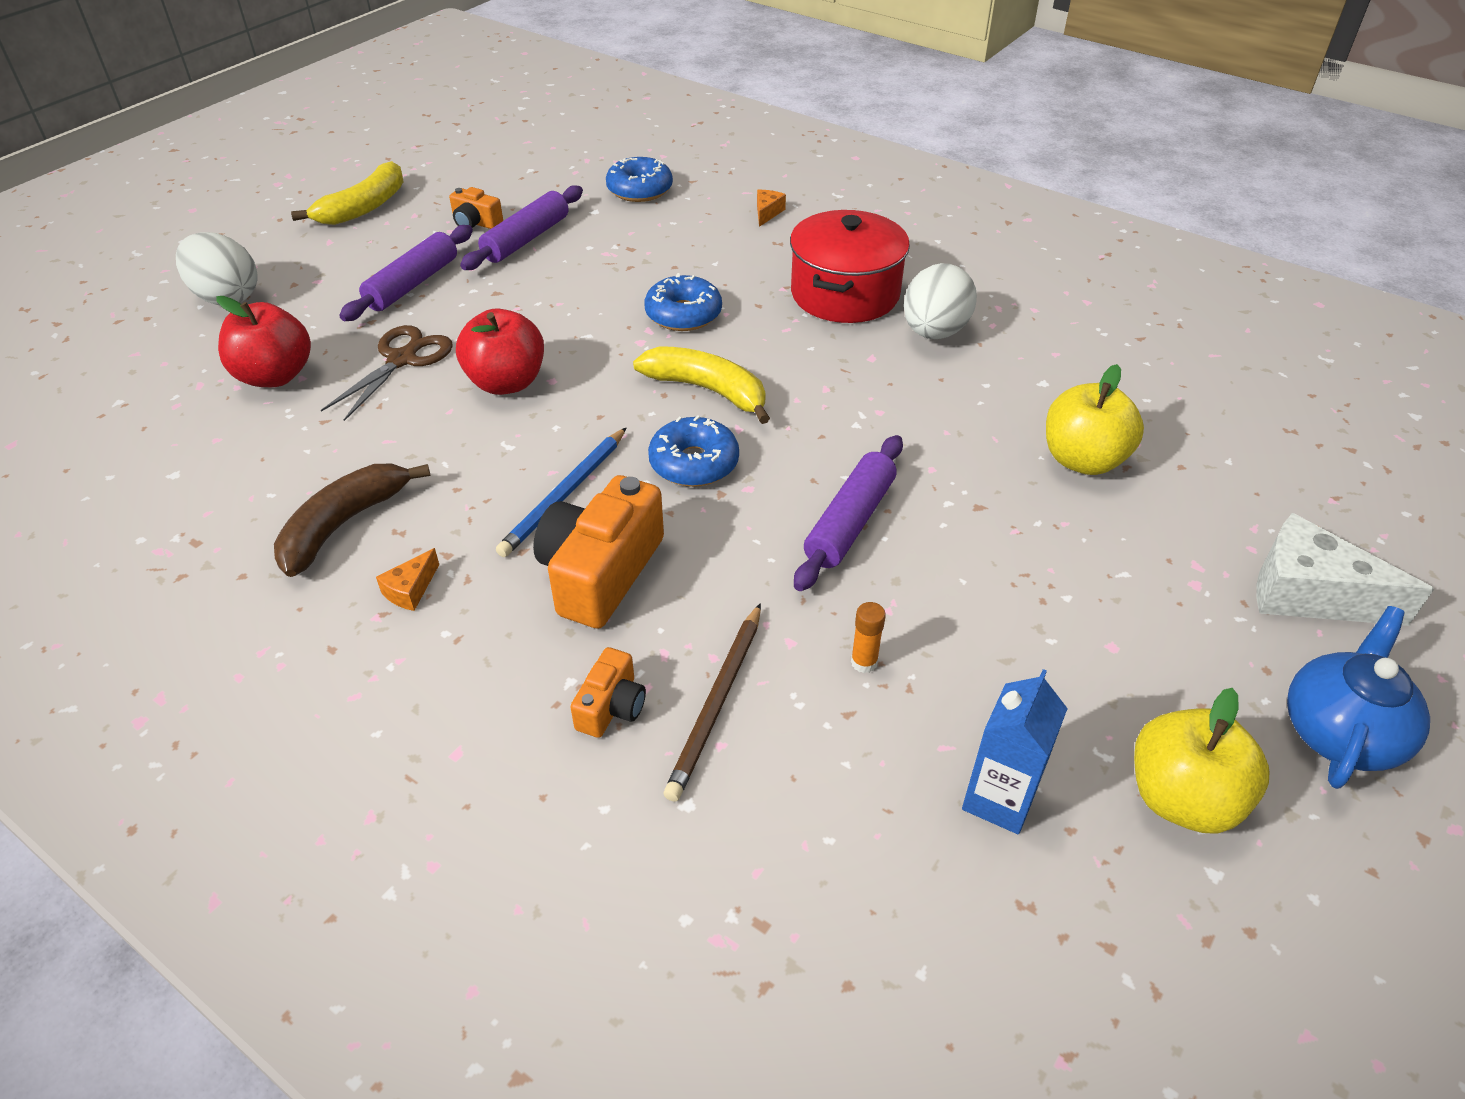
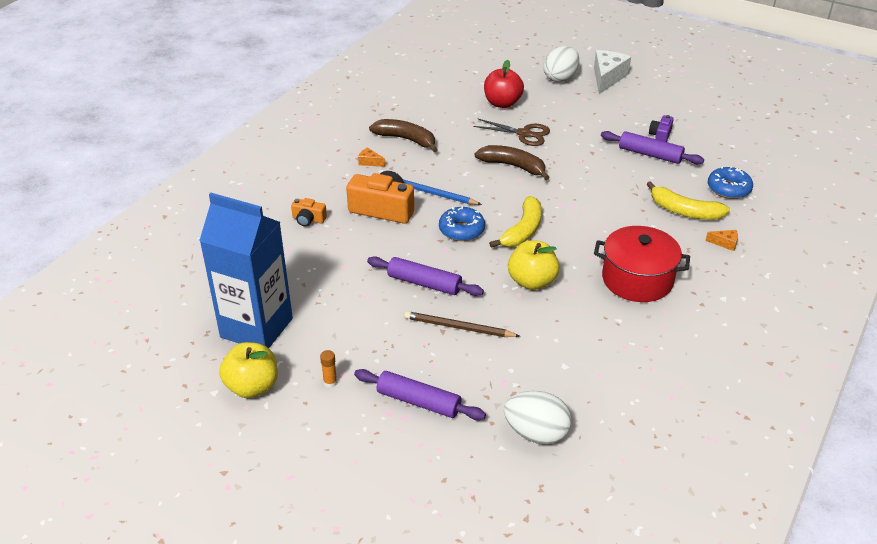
camera: 85 degrees right, 5 degrees down
(364, 207) = (660, 98): yellow banana -> yellow banana (684, 211)
(412, 284) = (590, 126): purple rolling pin -> purple rolling pin (418, 402)
(476, 223) = (660, 135): orange camera -> purple camera
(506, 382) = (513, 166): red apple -> brown banana
(683, 314) = (592, 217): blue donut -> none
(717, 703) = (310, 247): brown pencil -> brown pencil (458, 327)
(864, 662) = (332, 288): orange glue stick -> orange glue stick (330, 382)
(934, 332) = (606, 318): white egg -> white egg (536, 433)
(999, 799) = (256, 328): blue carton -> blue carton, size x2.06
(1082, 460) = (489, 377): yellow apple -> yellow apple (532, 281)
(1309, 594) = (384, 463): white cheese -> white cheese (607, 78)
(1340, 732) = (287, 454): blue teapot -> none

